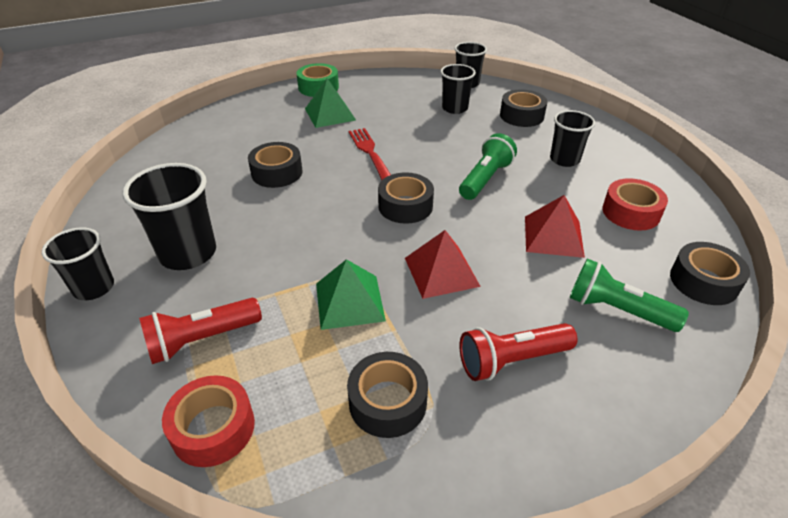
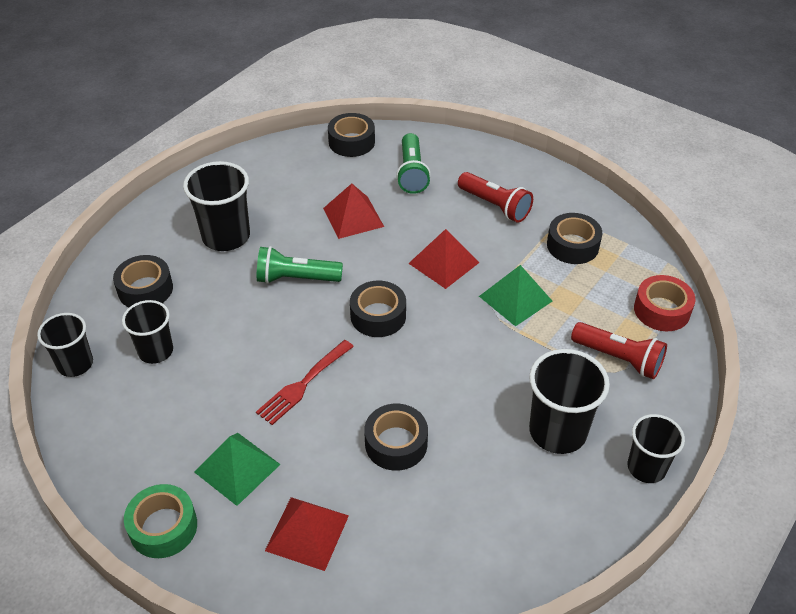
camera: 120 degrees left, 5 degrees up
(258, 124) = (307, 533): none -> red pyramid
(564, 159) = (226, 236): black cup -> black cup, size x1.54
(631, 212) = (289, 184): red tape -> none

